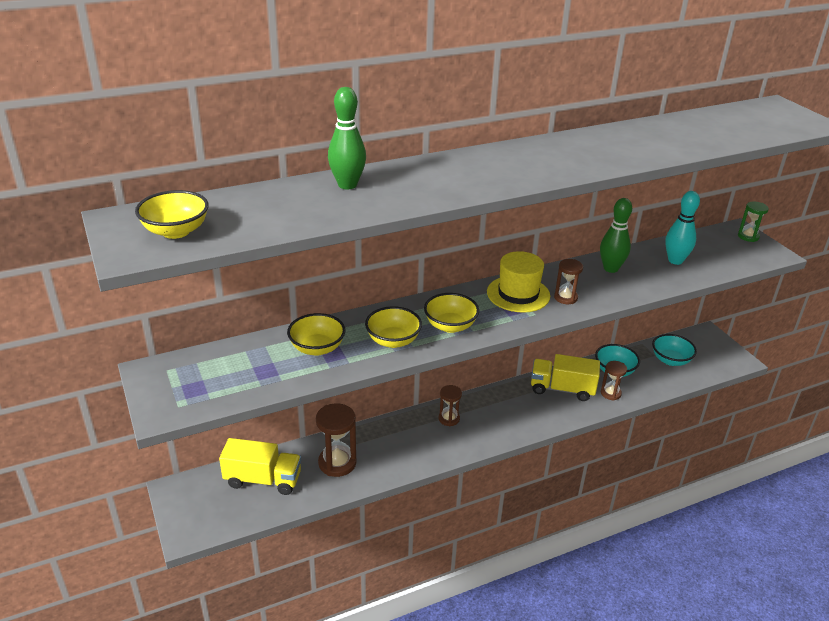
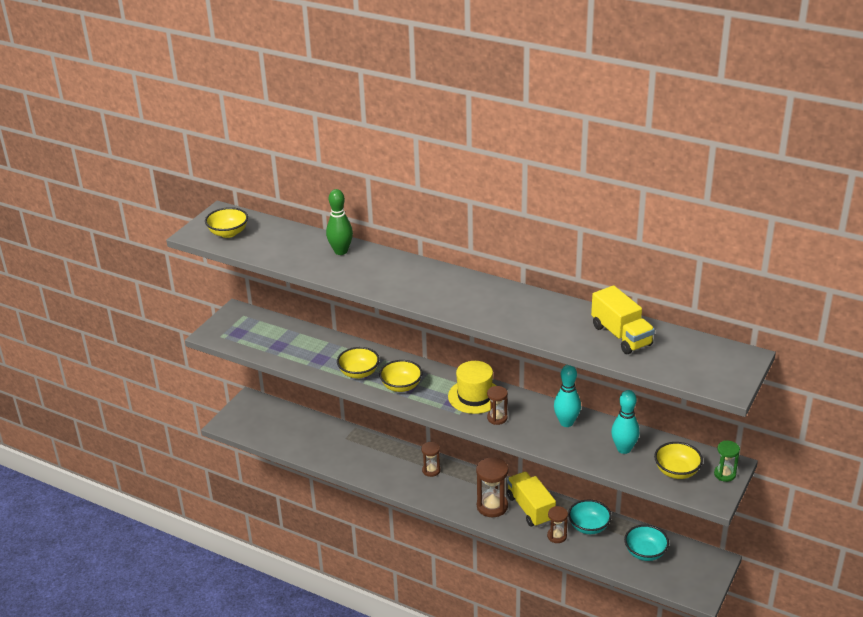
camera: 55 degrees right, 0 degrees up
(263, 480) = (291, 426): yellow truck -> yellow truck (621, 335)
(317, 348) = (319, 351): yellow bowl -> yellow bowl (676, 471)
(337, 463) = (336, 446): brown hourglass -> brown hourglass (492, 506)
(610, 268) = (566, 422): green bowling pin -> turquoise bowling pin

